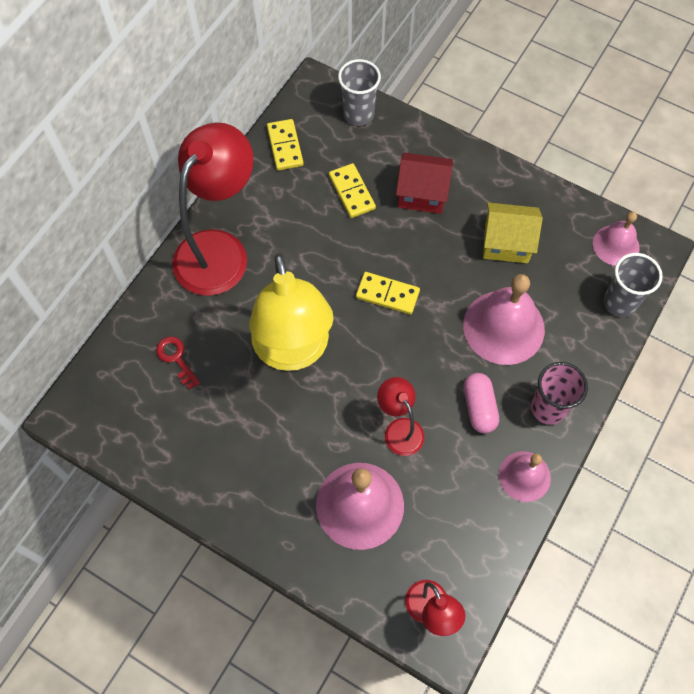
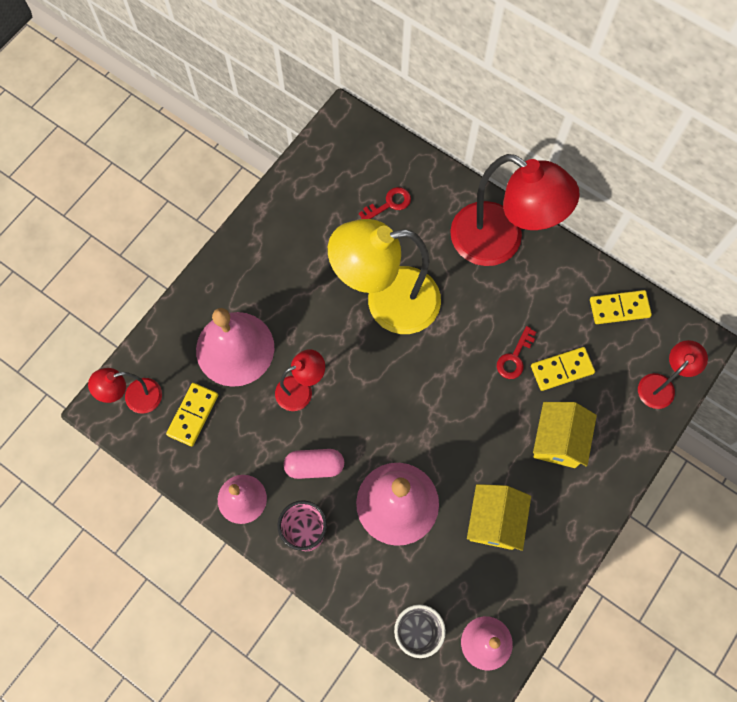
camera: 95 degrees right, 5 degrees up
(343, 232) = (514, 357): none -> red key
(358, 114) = (661, 385): grey cup -> red lamp
(387, 294) = (441, 393): yellow domino -> yellow domino (193, 415)
(422, 194) = (558, 441): red house -> yellow house

